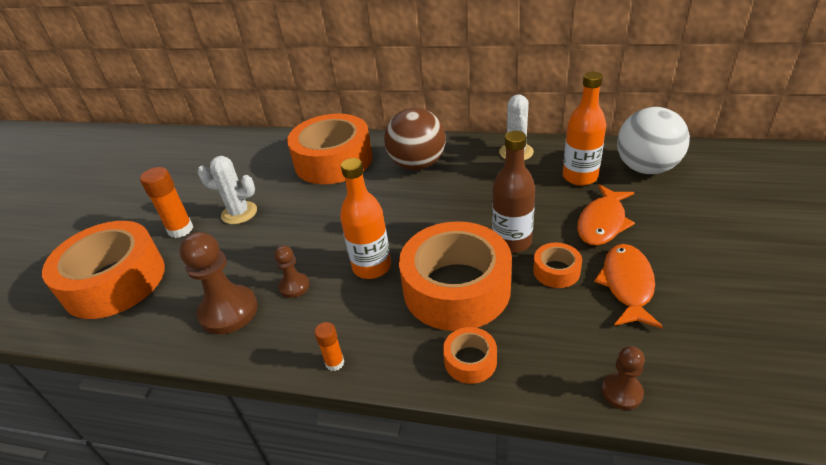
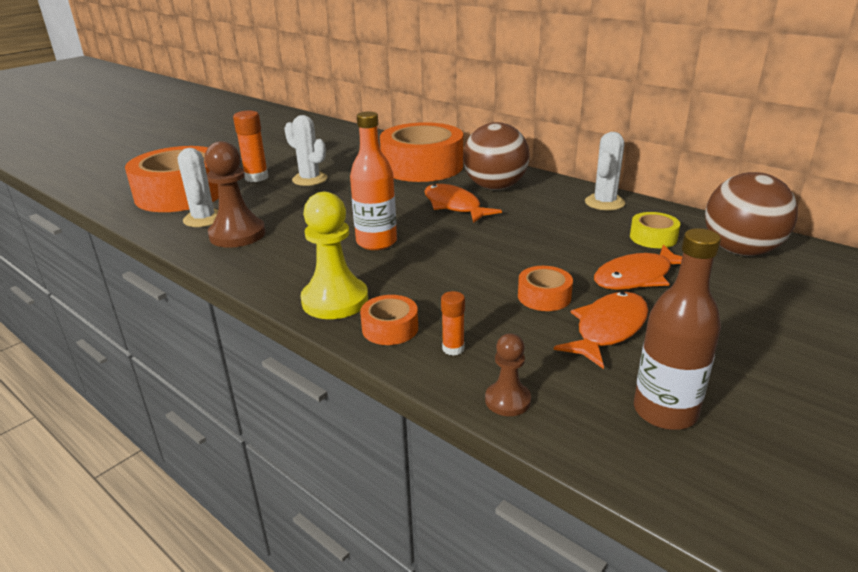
camera: 25 degrees right, 10 degrees down
(173, 305) = (203, 219): none -> white cactus
(294, 286) = (301, 235): brown pawn -> none
(335, 363) = (279, 291): orange glue stick -> orange glue stick (453, 348)
(396, 351) = (335, 300): none -> yellow pawn
(402, 199) = (454, 206): none -> orange fish
(456, 288) = (433, 278): orange tape -> none
(512, 242) = (523, 263): brown bottle -> brown bottle (665, 411)
(580, 177) = (653, 237): orange bottle -> yellow tape
(646, 168) = (741, 251): white ball -> brown ball

